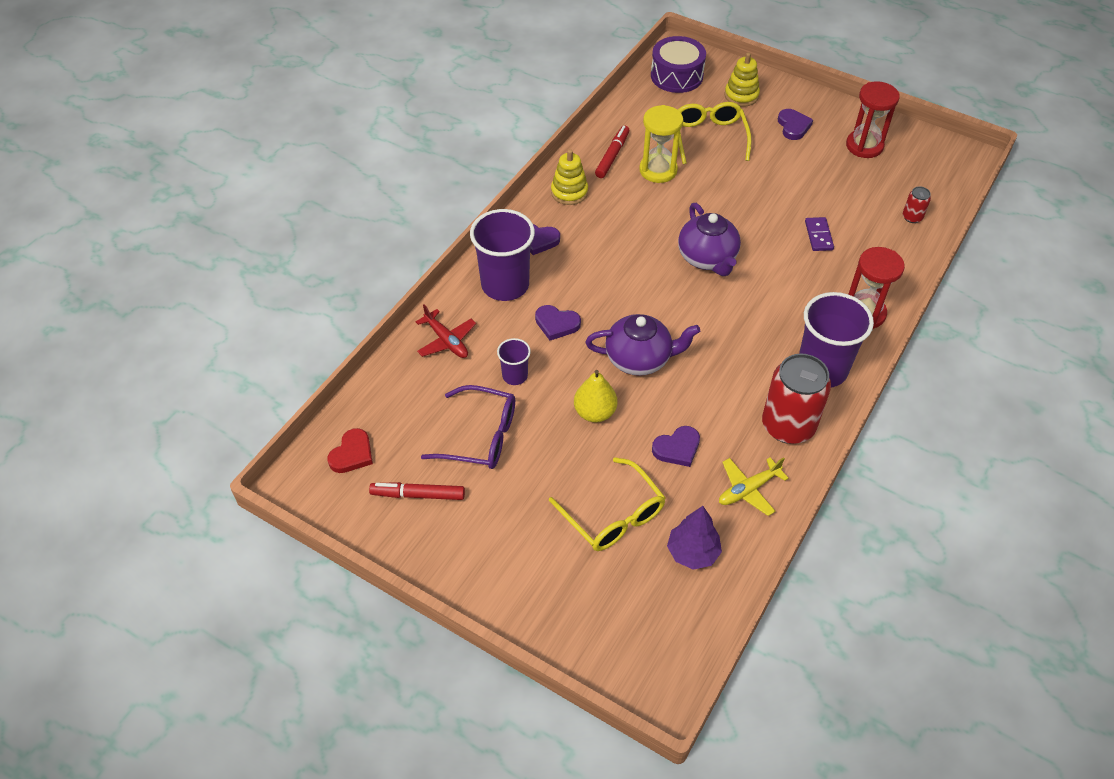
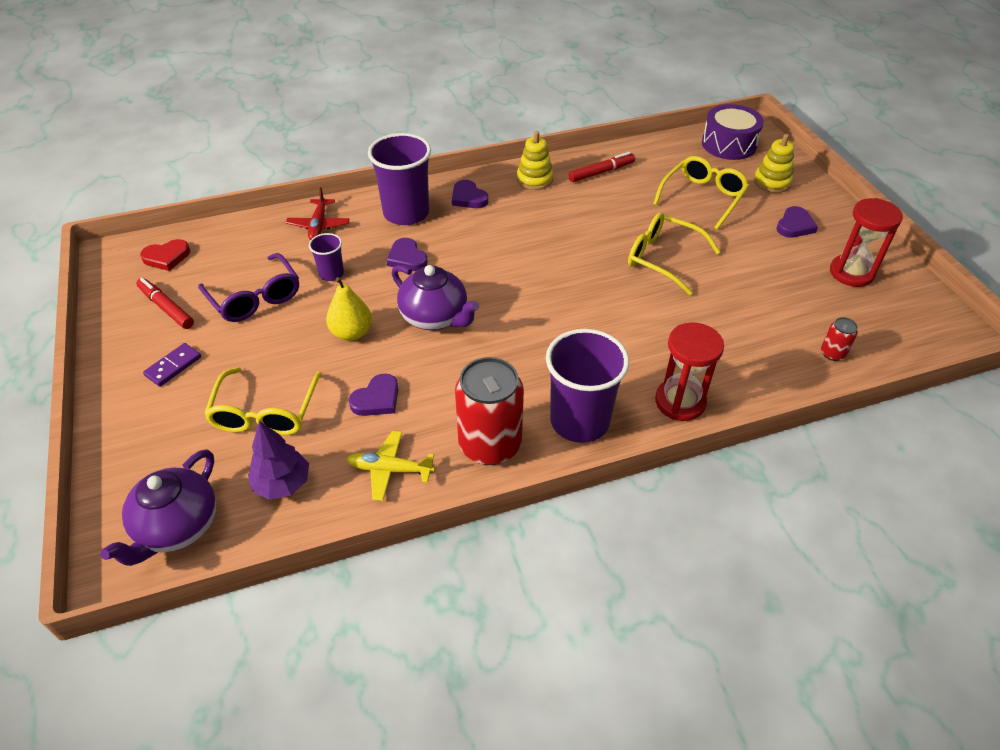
camera: 40 degrees right, 5 degrees down
(658, 170) = (626, 199): yellow hourglass -> none
(677, 448) = (377, 399): purple heart -> purple heart turned 60 degrees counterclockwise
(707, 258) = (586, 280): purple teapot -> purple teapot (177, 527)
(738, 208) = (663, 258): none -> yellow glasses
(818, 236) = (713, 317): purple domino -> purple domino (173, 366)

